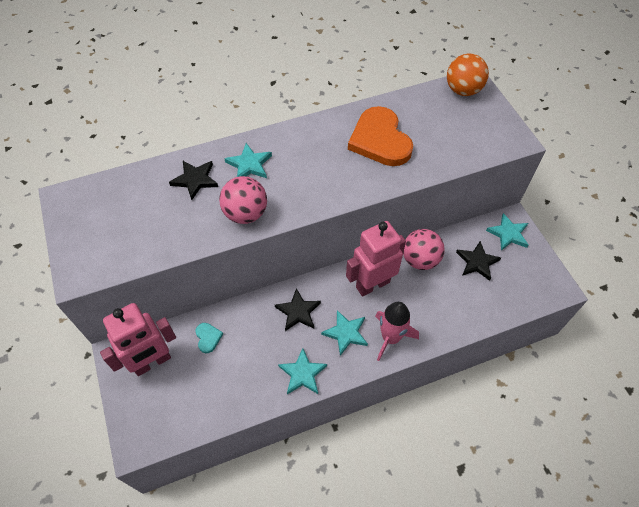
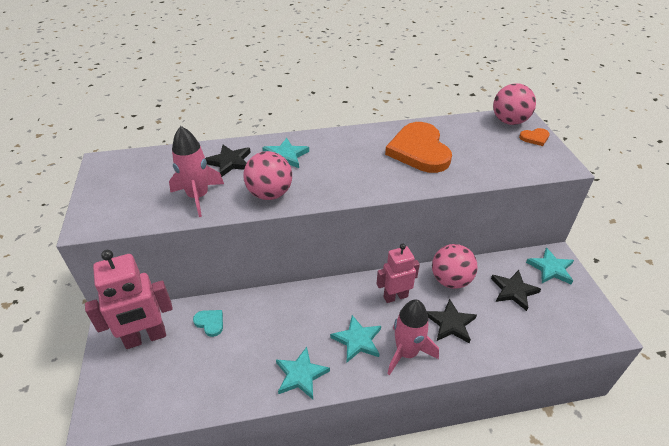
camera: 10 degrees right, 15 degrees down
(176, 227) = (198, 197): none -> pink rocket
(208, 338) = (210, 323): turquoise heart -> turquoise heart turned 45 degrees counterclockwise
(298, 312) = (310, 311): black star -> black star (451, 323)
(372, 284) = (395, 296): pink robot -> pink robot, size x0.65
(463, 90) = (509, 121): orange ball -> pink ball
(489, 109) = (535, 138): none -> orange heart

